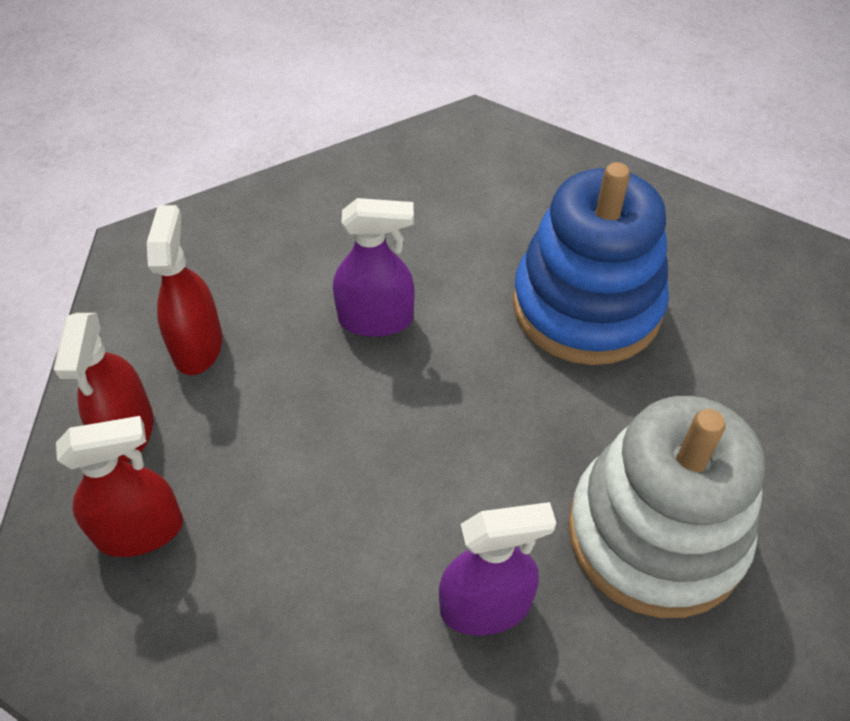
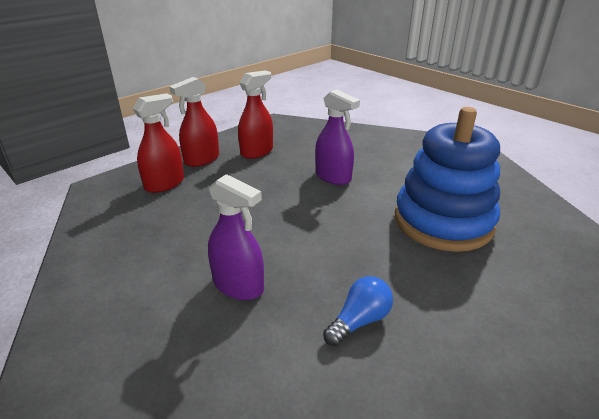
camera: 45 degrees right, 20 degrees down
(140, 530) = (164, 184): red spray bottle -> red spray bottle turned 75 degrees counterclockwise
(656, 534) = (359, 321): white stacking toy -> blue light bulb

